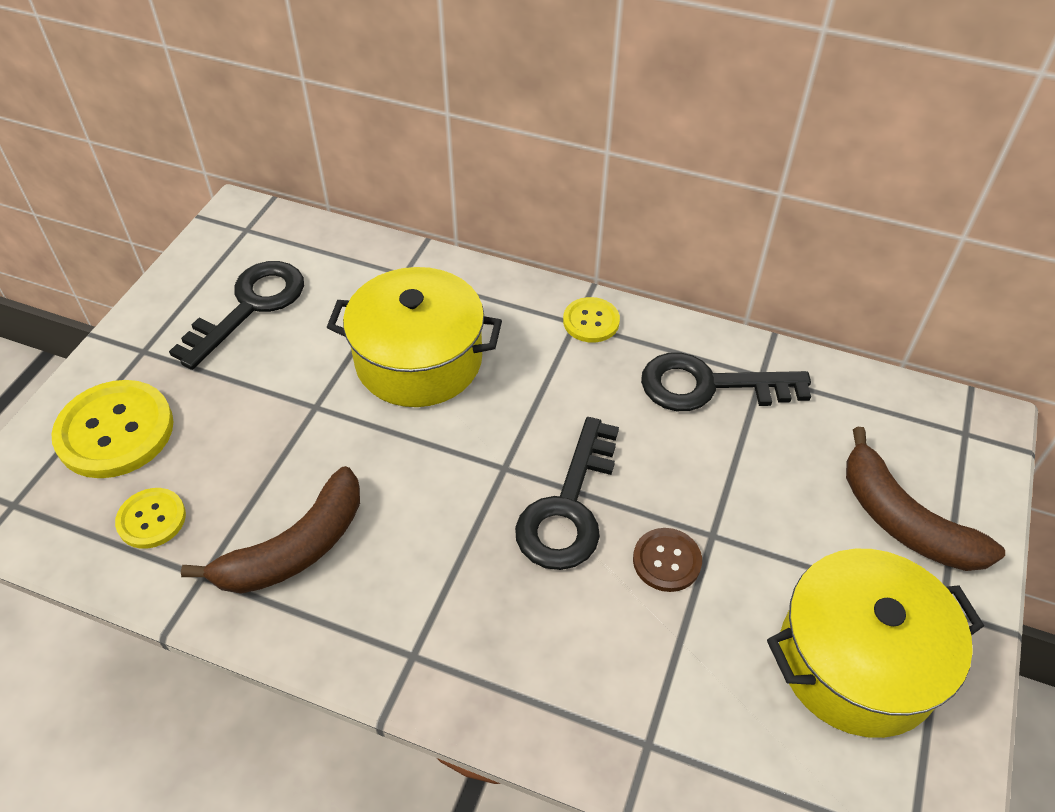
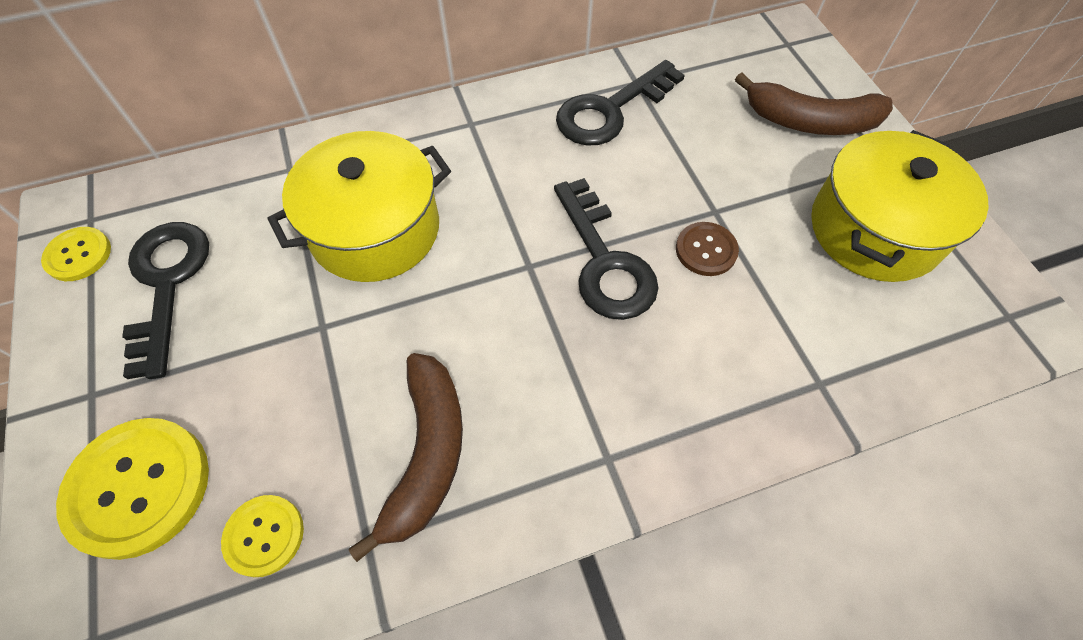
camera: 40 degrees left, 10 degrees up
(591, 321) = (482, 115): yellow button -> yellow button (78, 255)

